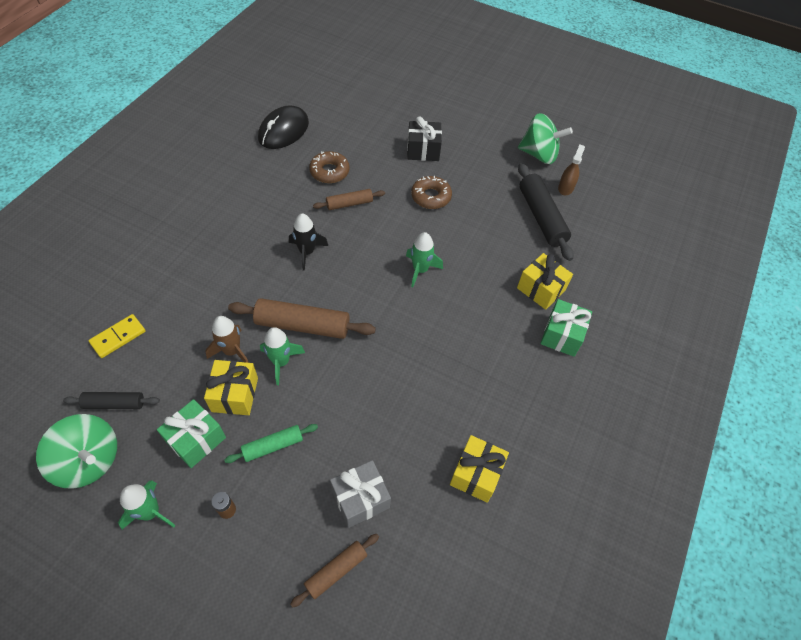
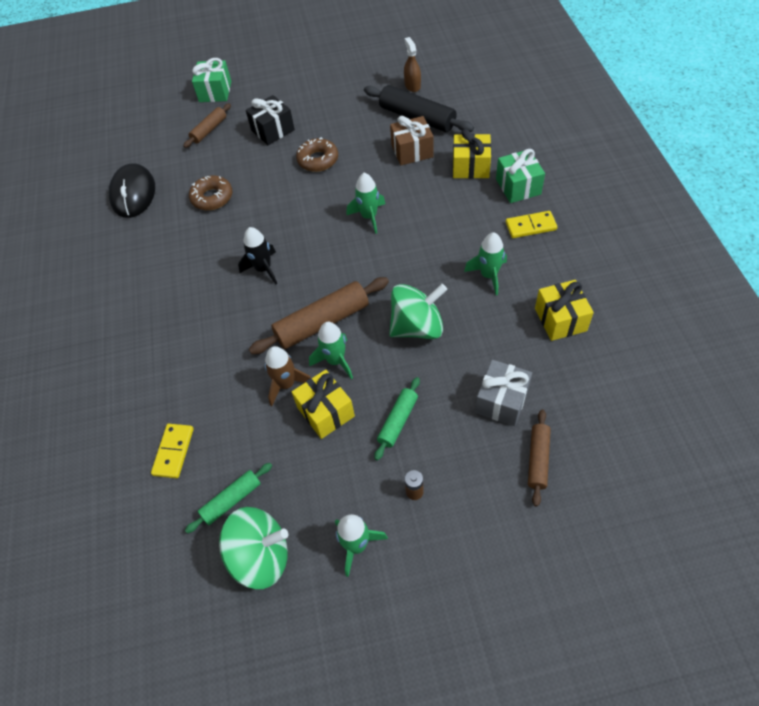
camera: 30 degrees left, 0 degrees up
(114, 404) = (232, 500): black rolling pin -> green rolling pin
(196, 439) = (332, 467): green gift -> green gift (215, 91)
(349, 204) = (257, 209): brown rolling pin -> brown rolling pin (209, 130)
(459, 390) = (488, 275): none -> green rocket
(508, 242) = (412, 151): none -> brown gift
(536, 376) = (530, 226): none -> yellow domino
(539, 154) = (367, 75): green spinning top -> green spinning top (417, 327)

